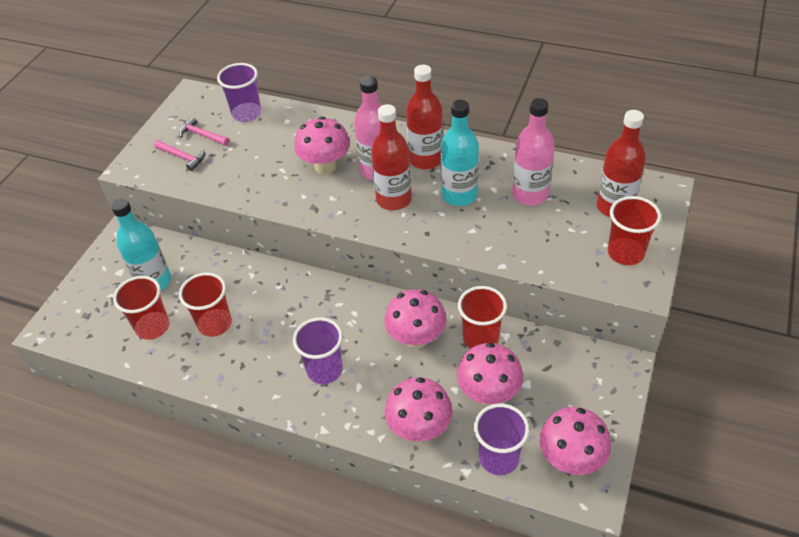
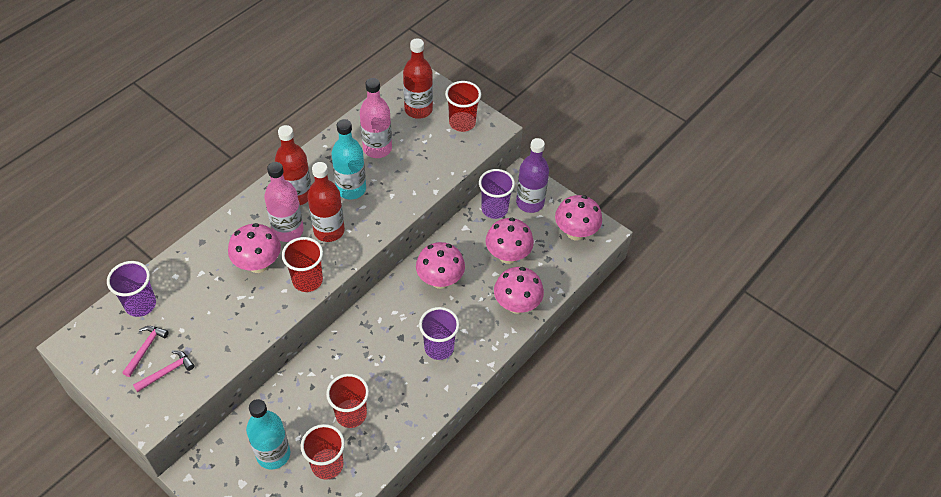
camera: 75 degrees left, 5 degrees up
(202, 135) = (145, 349): pink hammer -> pink hammer turned 150 degrees clockwise
(480, 339) = (461, 242): red cup -> red cup (307, 280)
(498, 458) = (558, 269): purple cup -> purple cup (494, 209)
(586, 389) = (530, 203): none -> purple bottle

